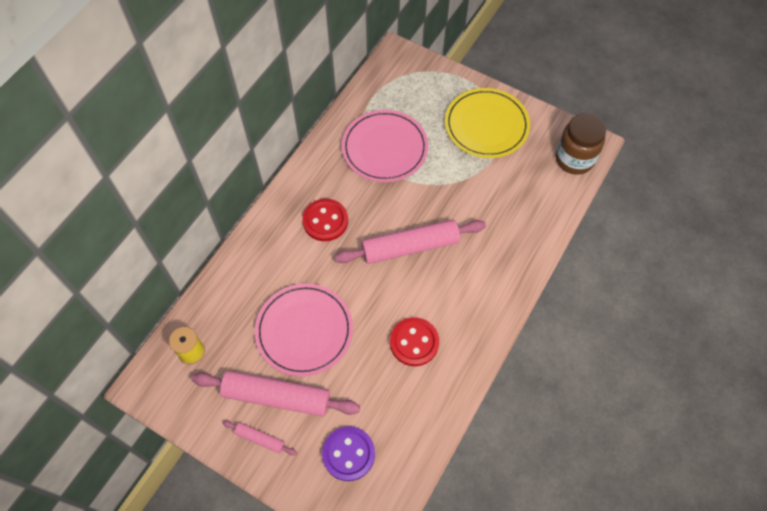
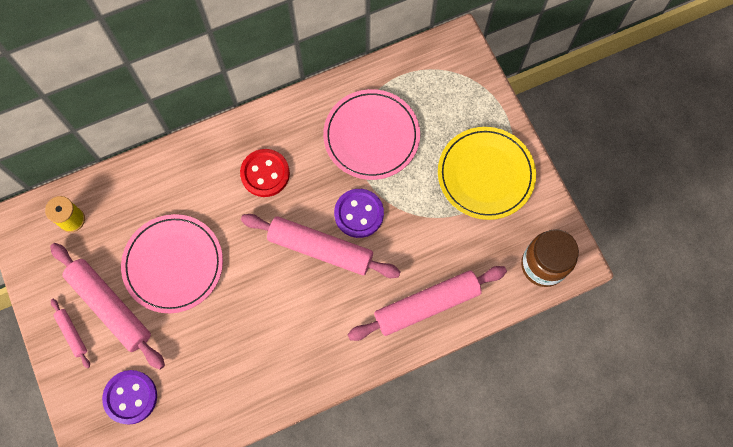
camera: 35 degrees right, 10 degrees up
(414, 342) = (256, 340): red button -> none
(419, 205) = (359, 214): none -> purple button
(518, 236) = (427, 305): none -> pink rolling pin

